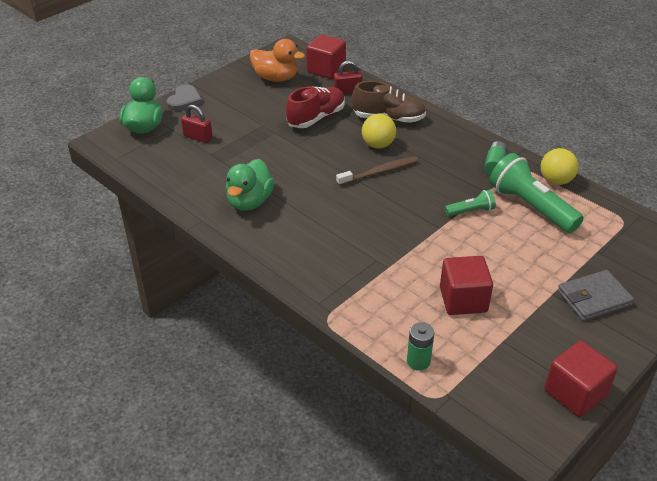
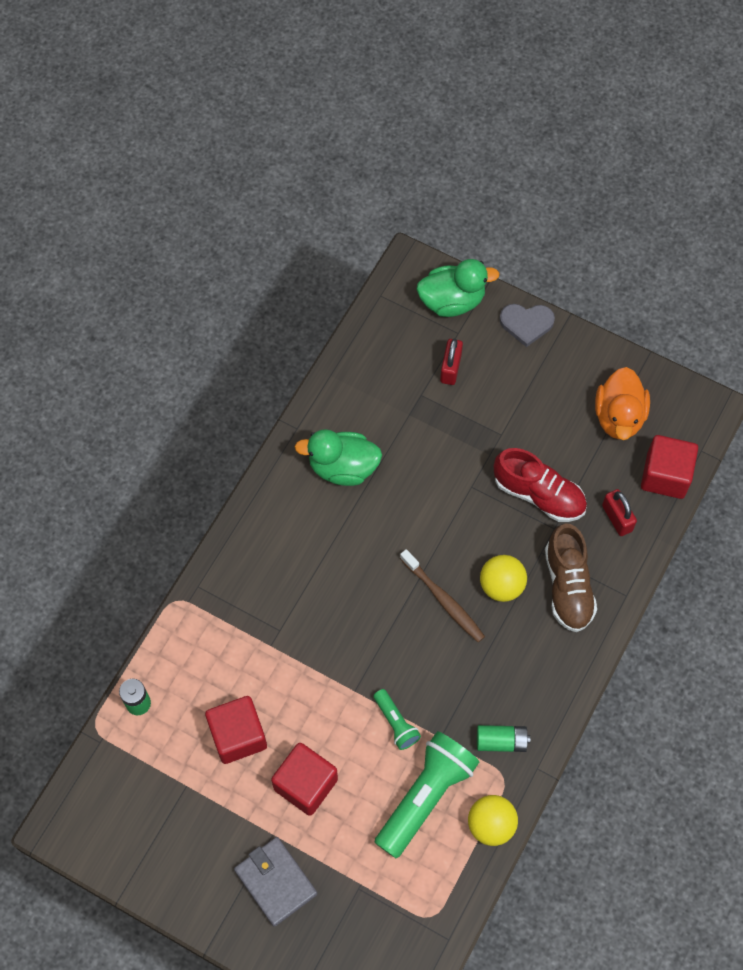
camera: 75 degrees right, 25 degrees up
(575, 393) = (129, 866): red cube -> red cube (305, 784)

